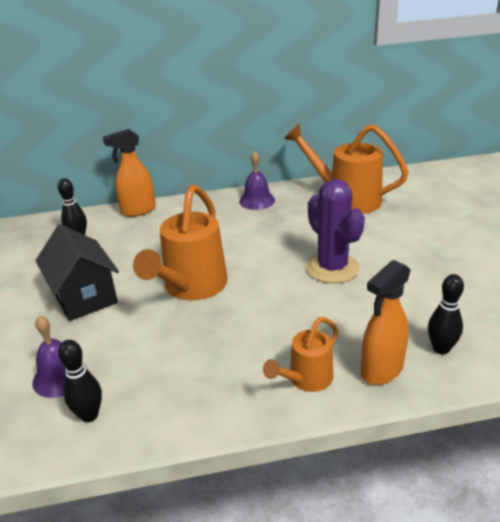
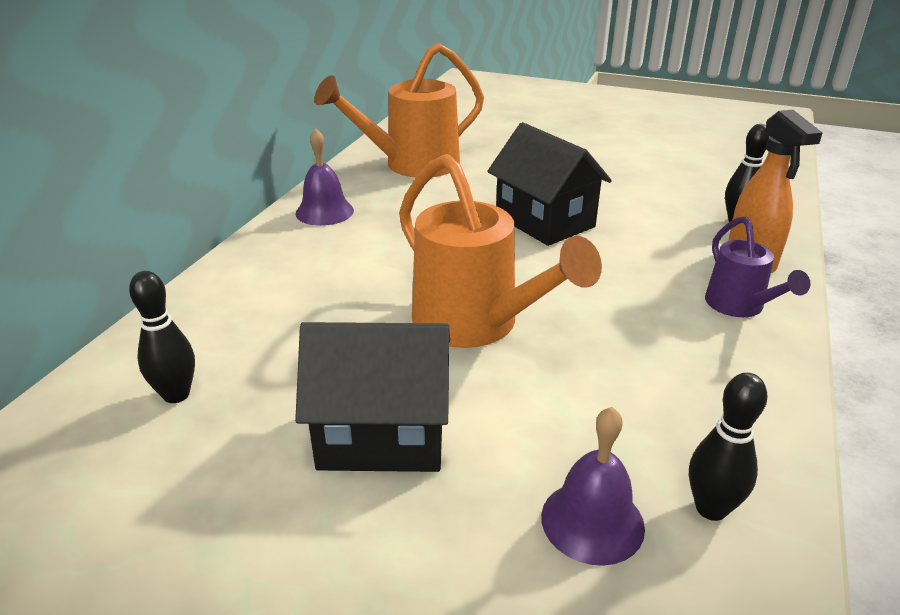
camera: 60 degrees left, 0 degrees up
(138, 211) = (187, 308): orange spray bottle -> none
(306, 379) = (739, 306): orange watering can -> purple watering can
(332, 268) = (545, 221): purple cactus -> black house

